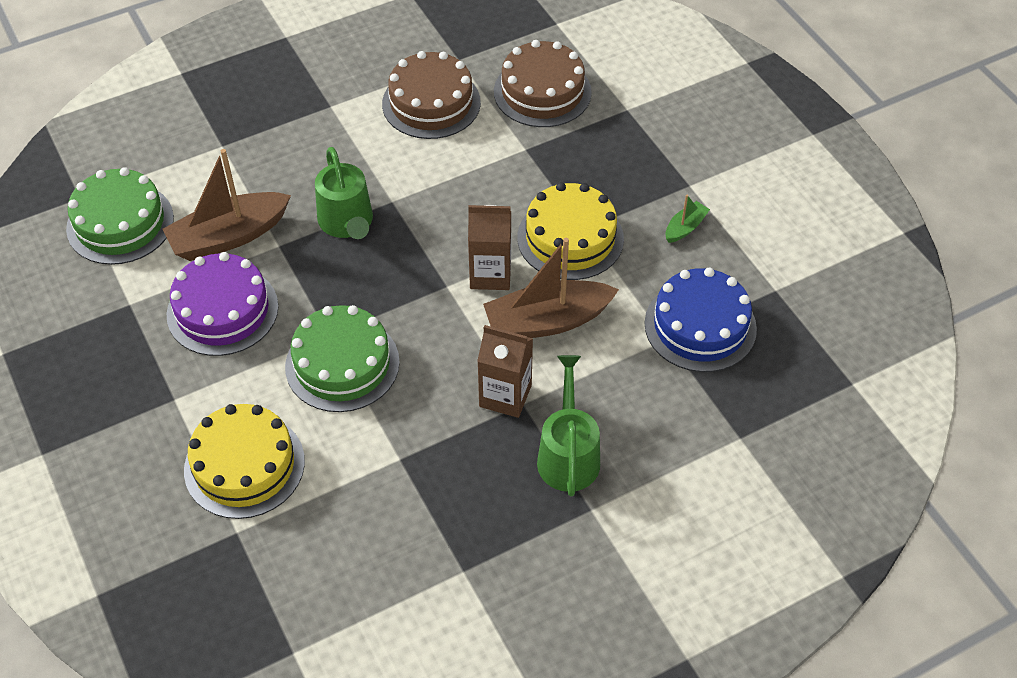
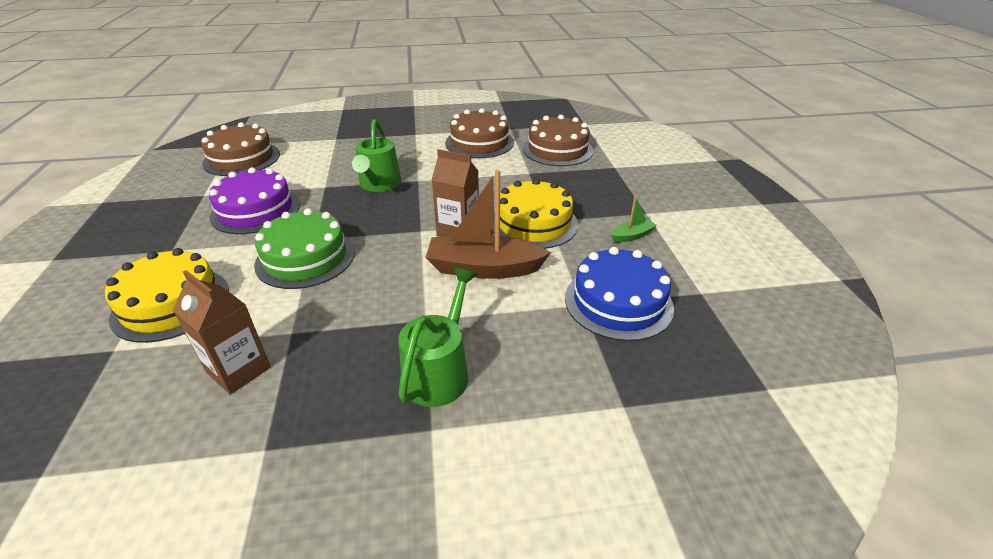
camera: 20 degrees right, 15 degrees down
(120, 223) = (242, 159): green cake -> brown cake
(229, 236) = (298, 176): brown boat -> none
(505, 396) = (414, 310): brown carton -> brown carton (239, 370)

